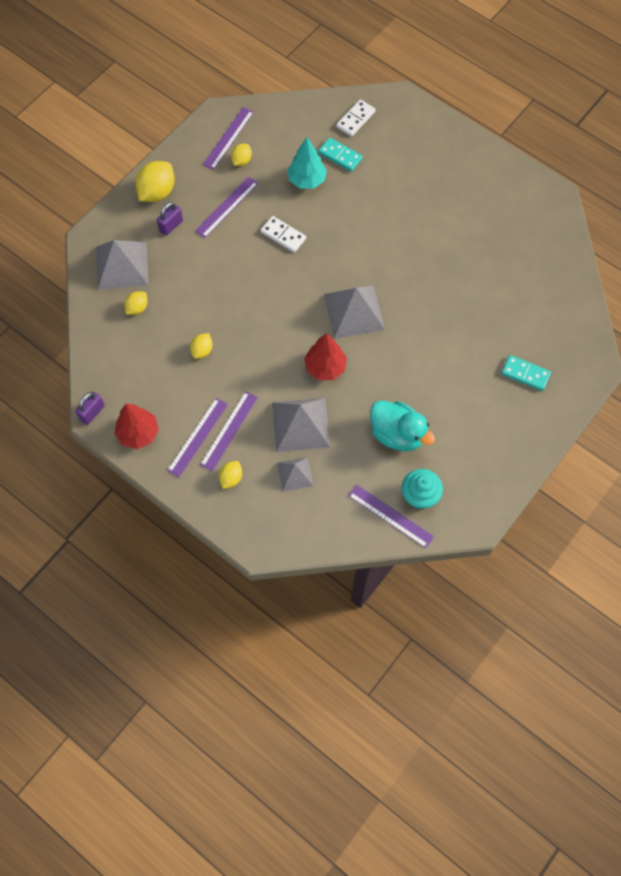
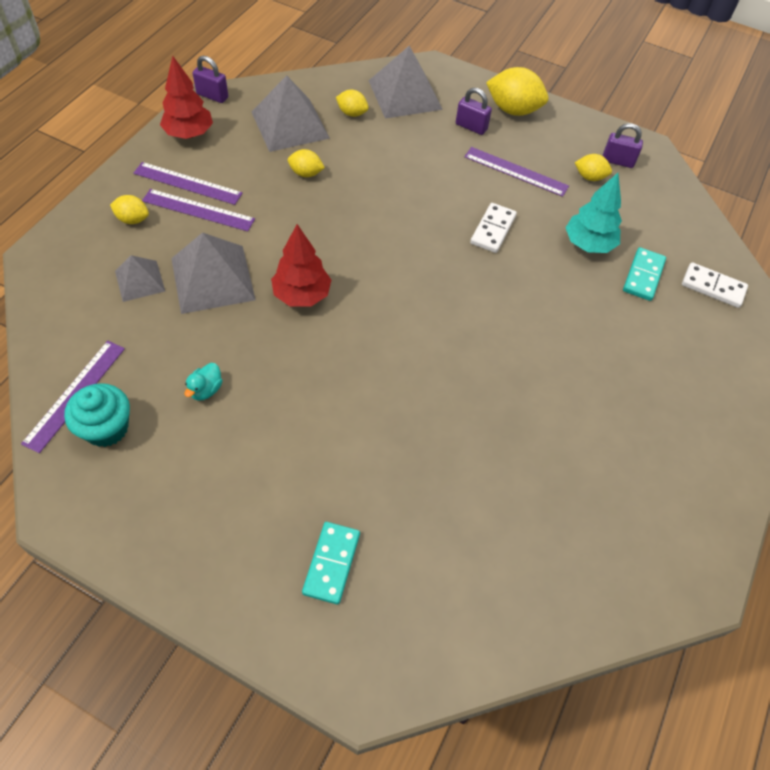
camera: 75 degrees right, 10 degrees down
(228, 138) = (617, 161): purple ruler -> purple padlock
(354, 312) = (395, 318): grey pyramid -> grey pyramid (290, 125)
(397, 434) = (206, 390): turquoise duck -> turquoise duck, size x0.45

